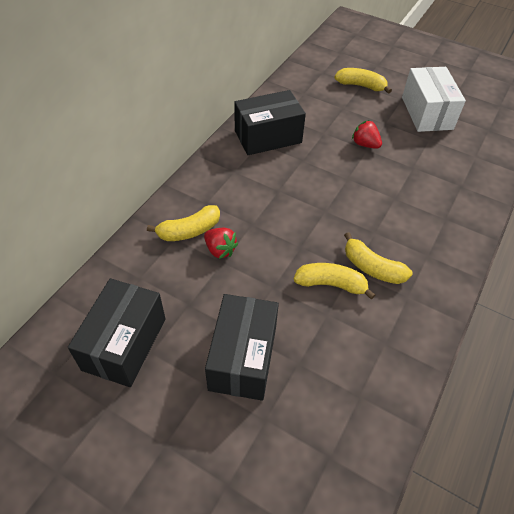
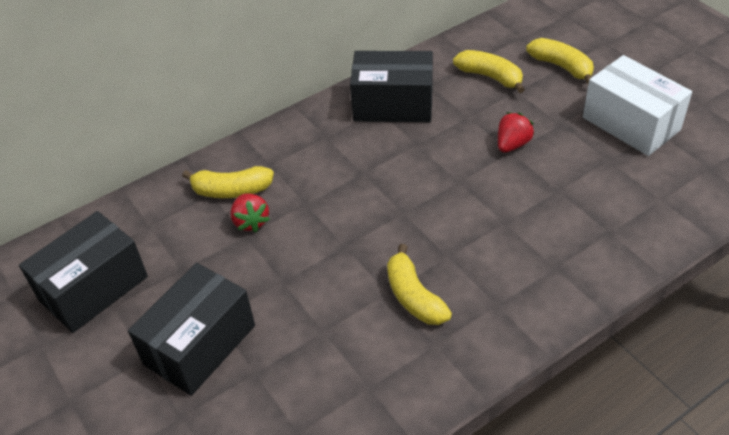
camera: 30 degrees right, 5 degrees down
(331, 284) = (350, 299): yellow banana -> yellow banana (490, 77)
(365, 144) = (512, 144): red strawberry -> red strawberry turned 60 degrees clockwise
(426, 113) = (631, 123): white box -> white box turned 60 degrees counterclockwise

